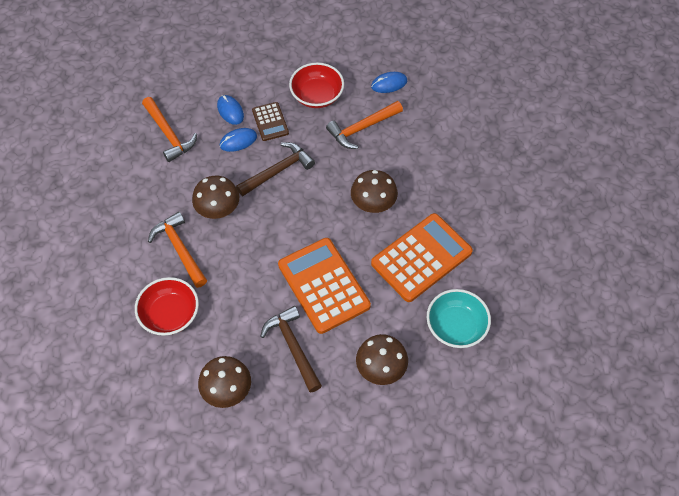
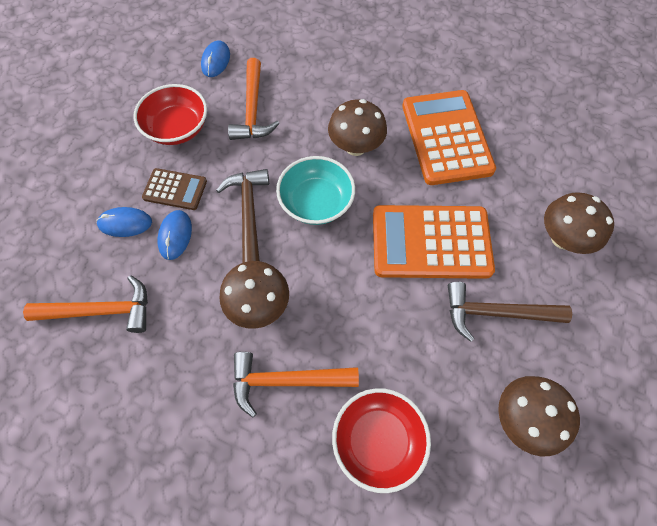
camera: 60 degrees left, 5 degrees up
(456, 326) = (542, 149): turquoise bowl -> turquoise bowl (316, 202)

